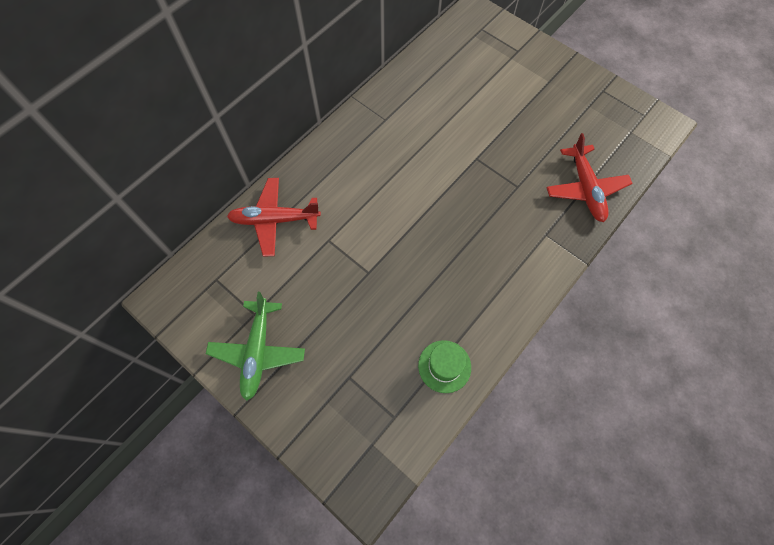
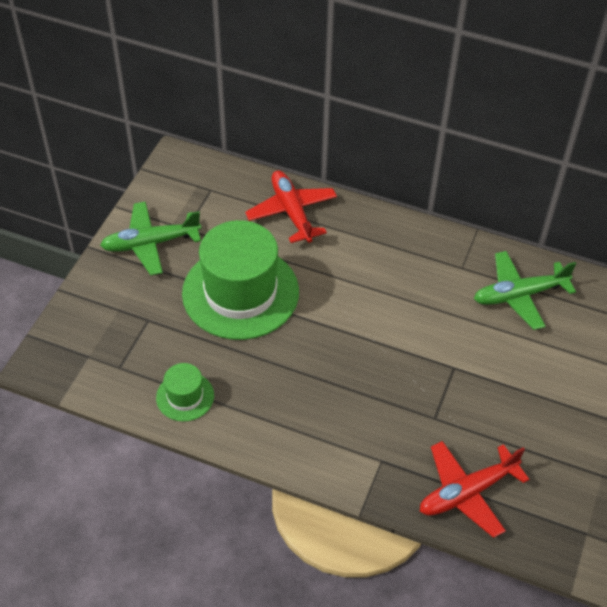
camera: 70 degrees right, 15 degrees down
(348, 288) = (240, 292): none -> green hat
(425, 94) = (519, 295): none -> green plane

